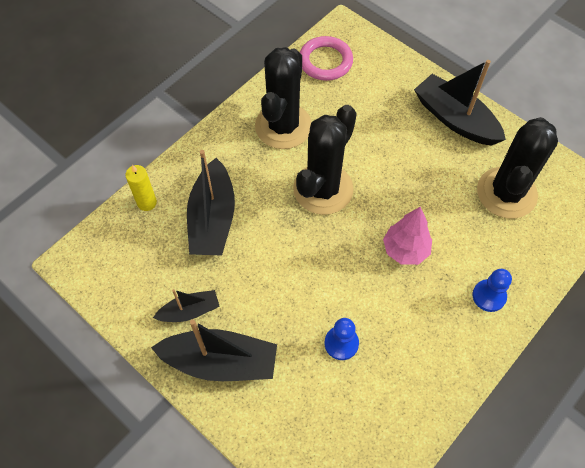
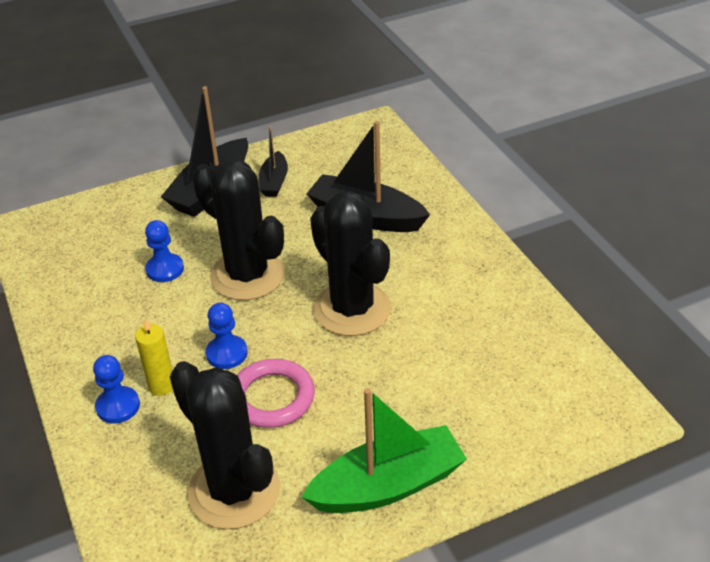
camera: 115 degrees right, 20 degrees down
(147, 203) = (413, 177): yellow candle -> yellow candle (162, 386)
(283, 126) = (464, 301): black cactus -> black cactus (247, 275)
(325, 61) = (562, 374): pink ring -> pink ring (272, 397)
(405, 250) = (227, 353): pink tree -> blue pawn
(455, 119) = (387, 485): black boat -> green boat

